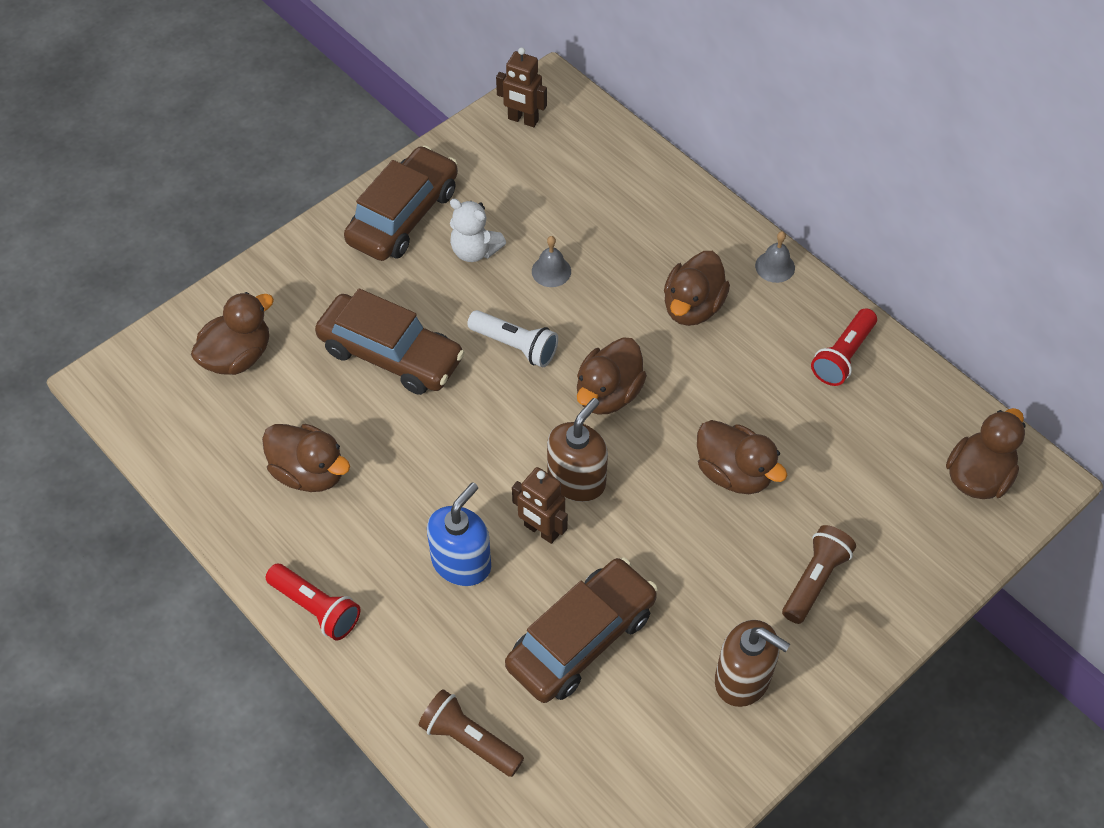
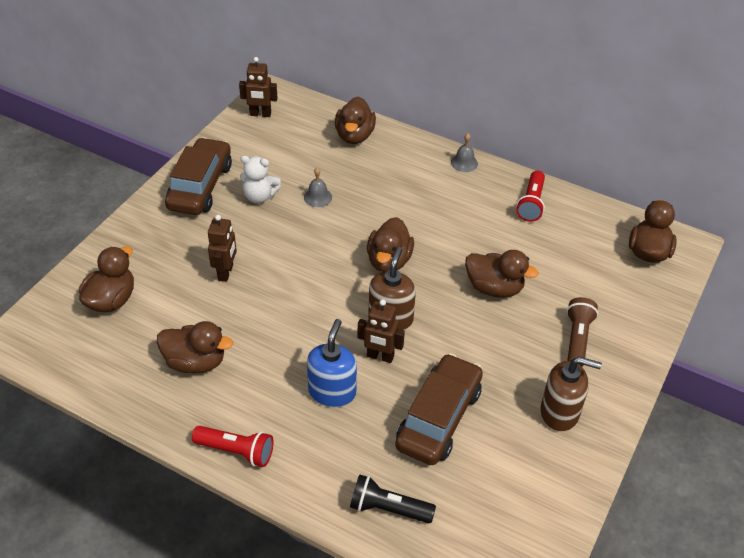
camera: 20 degrees left, 10 degrees down
(391, 354) = (226, 272): brown car -> brown robot
(469, 740) = (388, 508): brown flashlight -> black flashlight
(515, 346) = (312, 247): white flashlight -> none
(692, 307) = (422, 197): brown duck -> brown duck (354, 136)

